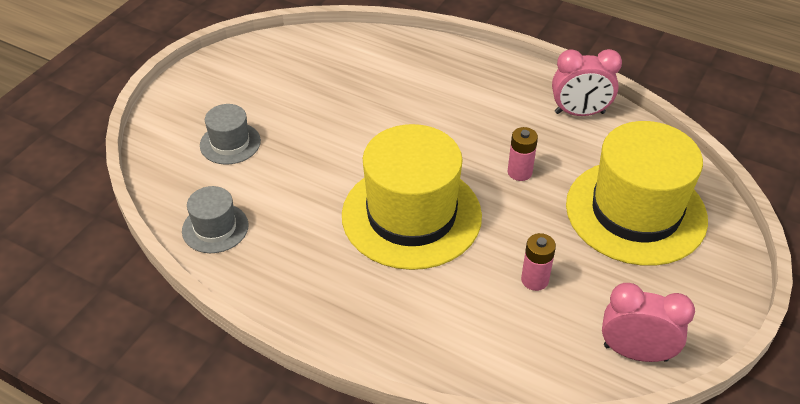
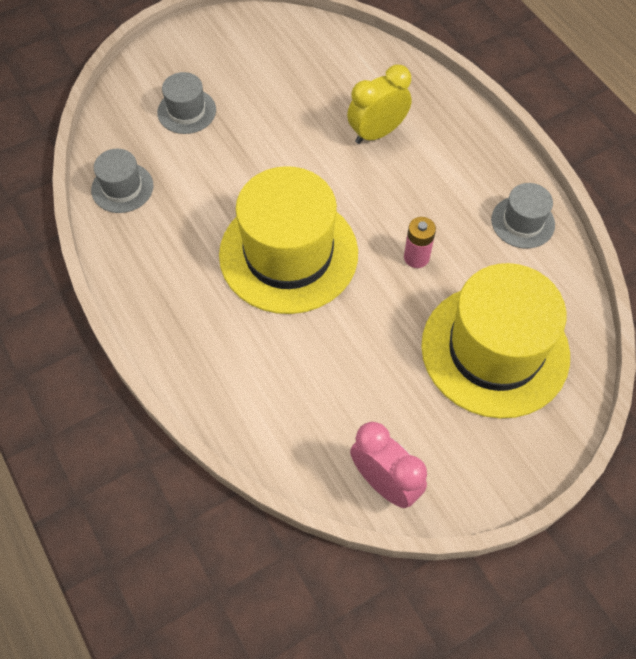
camera: 30 degrees right, 15 degrees up
(413, 96) = (377, 133): none -> yellow clock
(534, 280) = (349, 369): pink battery -> none
(579, 113) = (522, 222): pink clock -> grey hat

